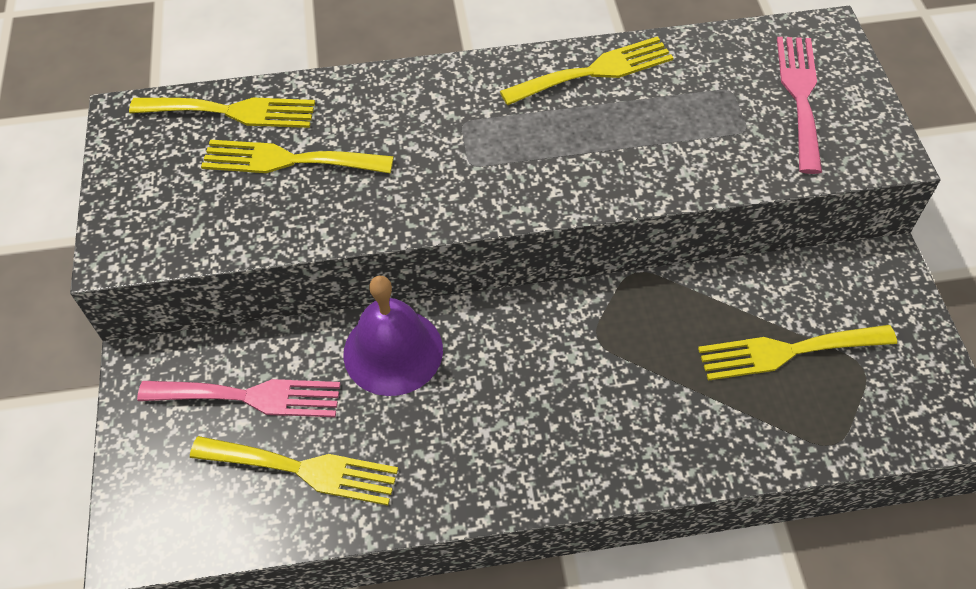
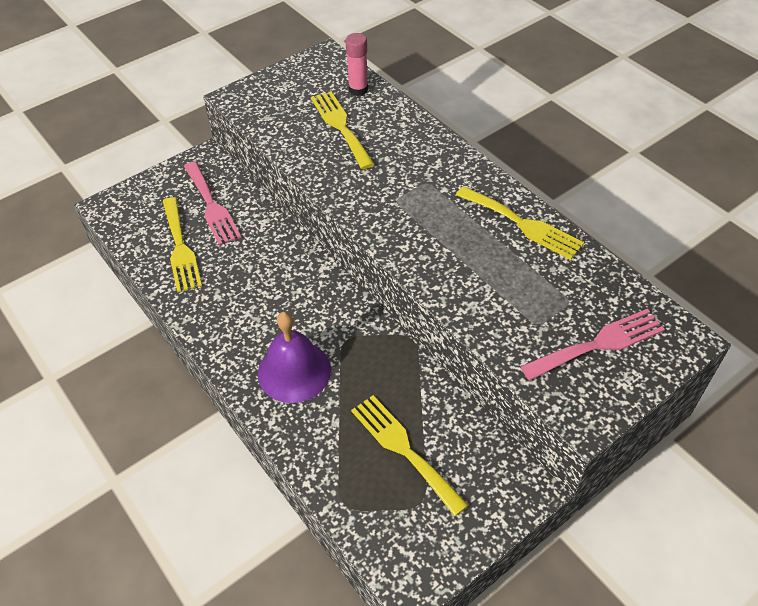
camera: 60 degrees right, 5 degrees down
(232, 111) = (358, 89): yellow fork -> pink glue stick
(393, 351) = (275, 249): purple bell -> purple bell (294, 371)

